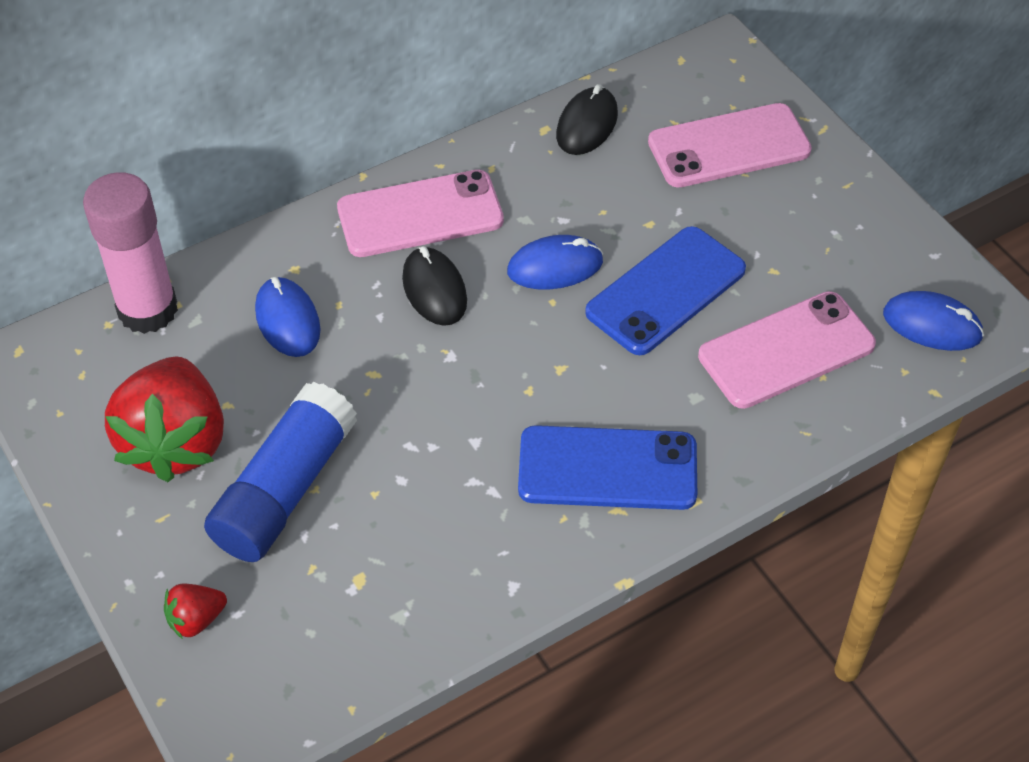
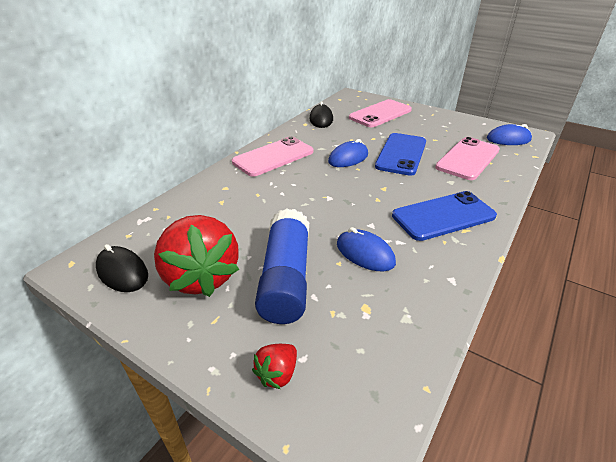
camera: 25 degrees left, 15 degrees down
(148, 310) = (150, 223): pink glue stick -> none
(288, 321) = (235, 206): blue mouse -> blue mouse (365, 253)
(434, 290) = (301, 178): black mouse -> black mouse (122, 272)

